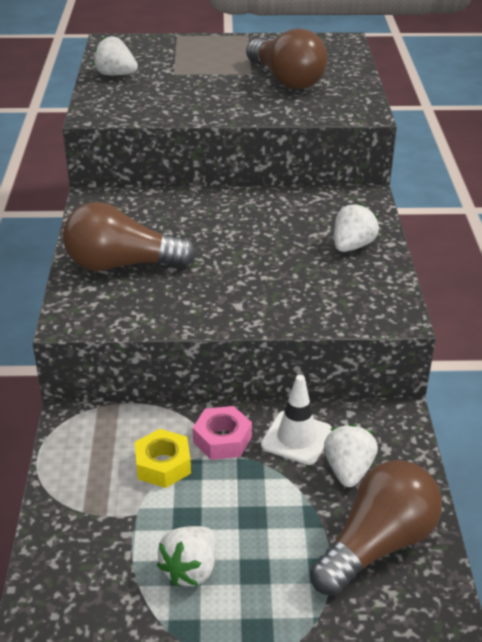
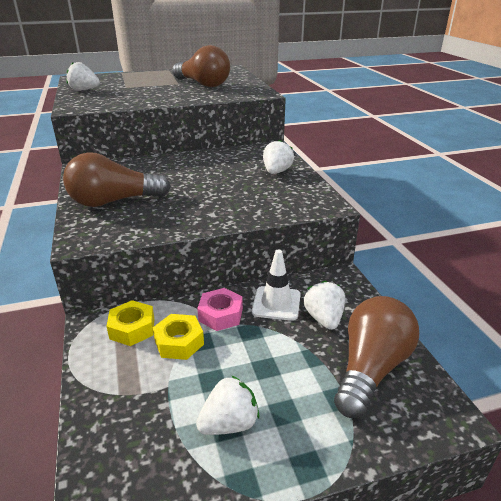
camera: 15 degrees left, 5 degrees down
(114, 436) = (132, 328): none -> yellow nut
(190, 569) = (229, 423): white strawberry -> white strawberry turned 135 degrees counterclockwise

